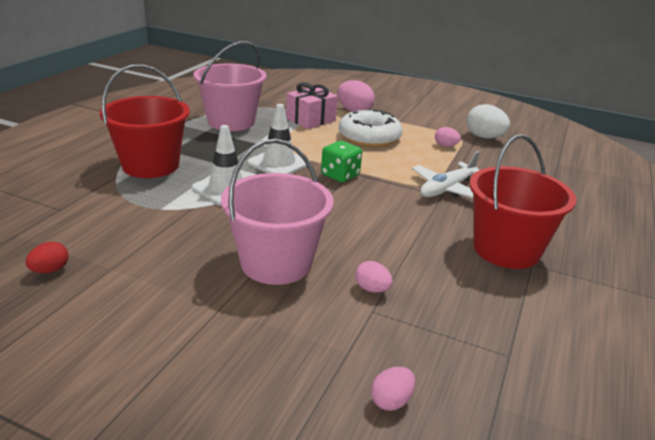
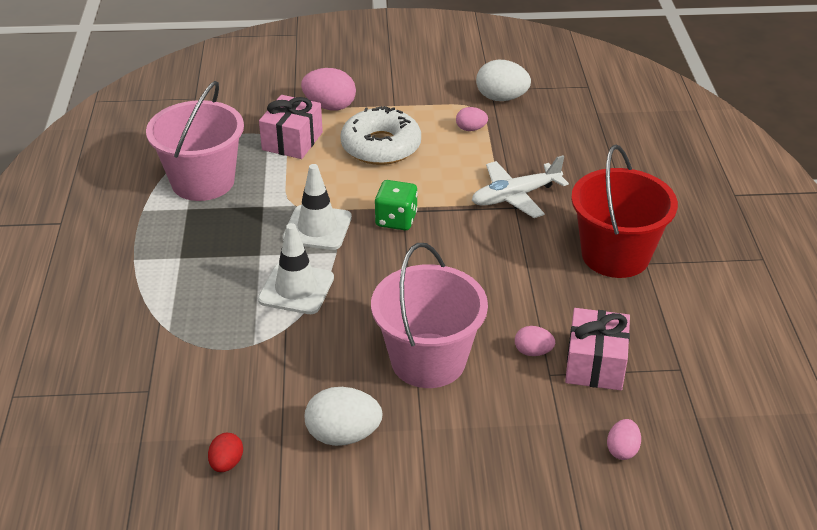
camera: 25 degrees left, 10 degrees up
(151, 165) = (180, 289): red bucket -> none
(154, 286) = (343, 435): none -> white egg
(422, 319) = (595, 364): none -> pink gift
(447, 189) = (515, 196): white plane -> white plane turned 45 degrees clockwise

